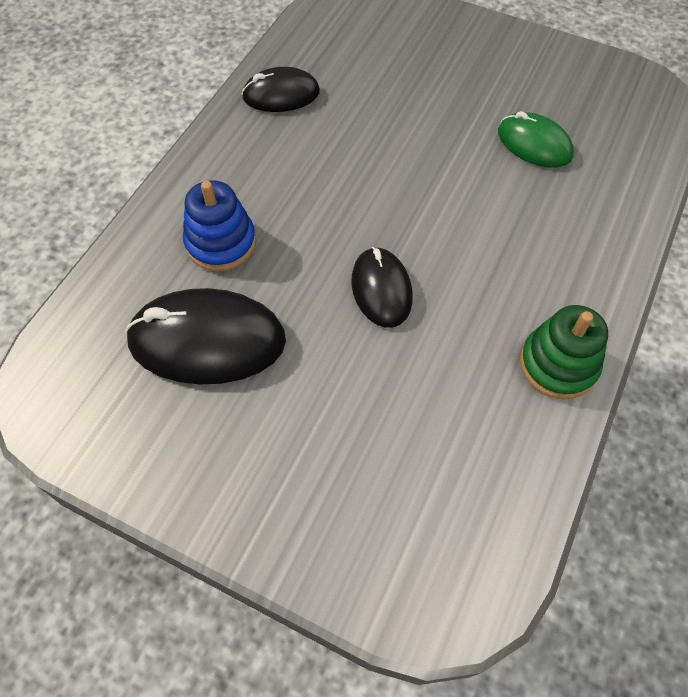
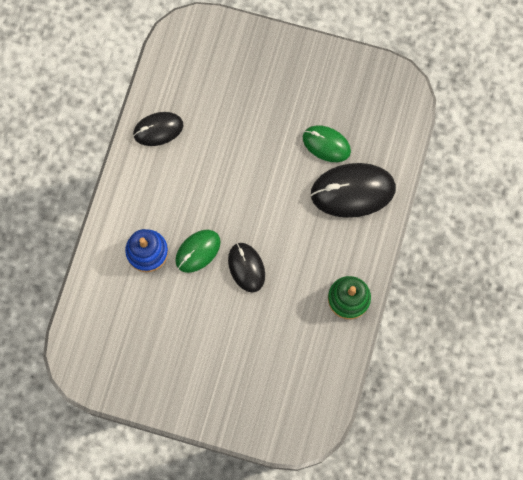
camera: 10 degrees left, 15 degrees up
(207, 340) = (155, 317): black mouse -> black mouse (352, 191)
(304, 254) = (197, 251): none -> green mouse

